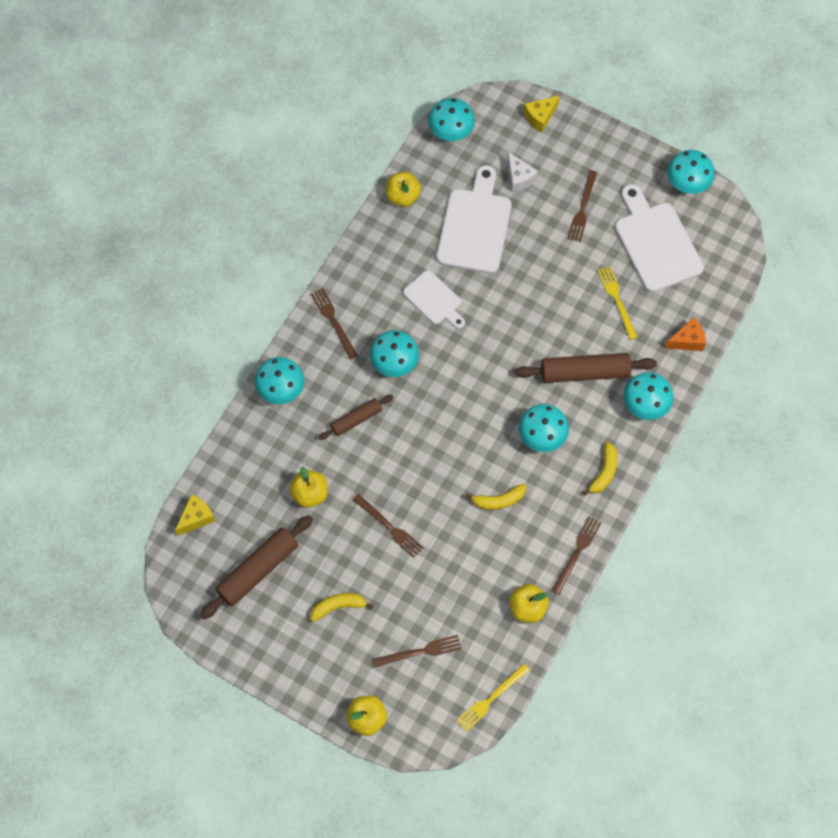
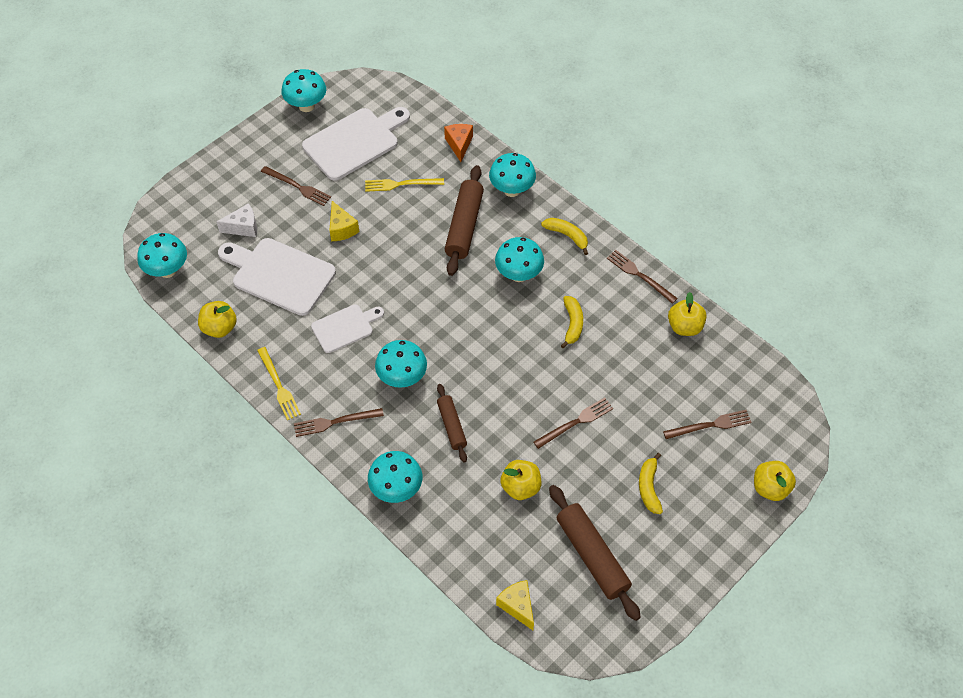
camera: 75 degrees left, 10 degrees down
(420, 651) = (710, 425): brown fork -> brown fork turned 75 degrees clockwise
(490, 699) = (767, 377): yellow fork -> yellow fork (279, 386)
(540, 117) = (186, 195): yellow cheese -> yellow cheese (341, 229)
(656, 243) = (355, 142): white cutting board -> white cutting board turned 150 degrees clockwise

